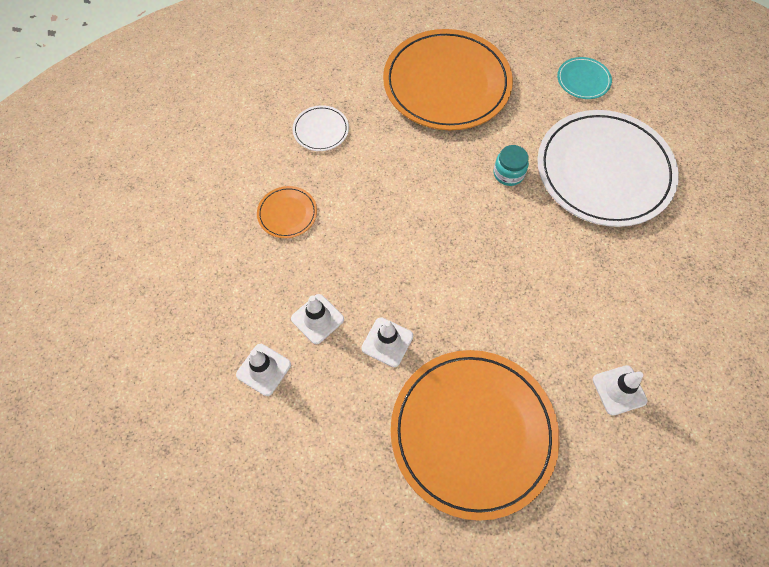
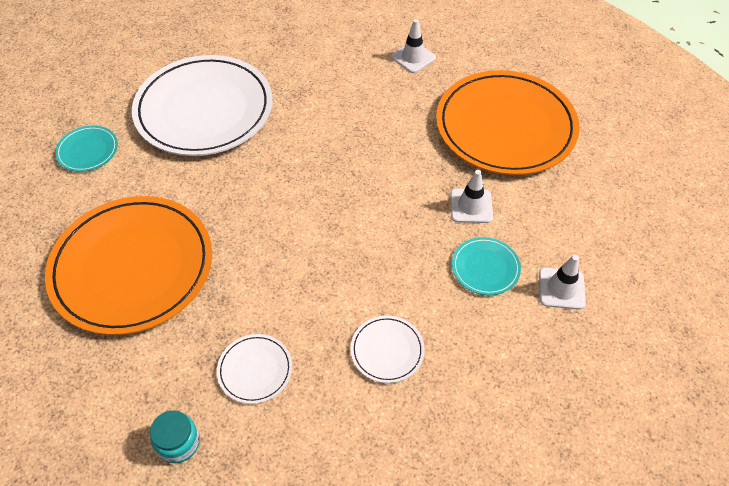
camera: 115 degrees left, 10 degrees down
(287, 213) = (387, 350): orange plate -> white plate
(317, 319) = (485, 268): white traffic cone -> turquoise plate
(508, 173) = (239, 176): turquoise jar -> turquoise jar (178, 443)

